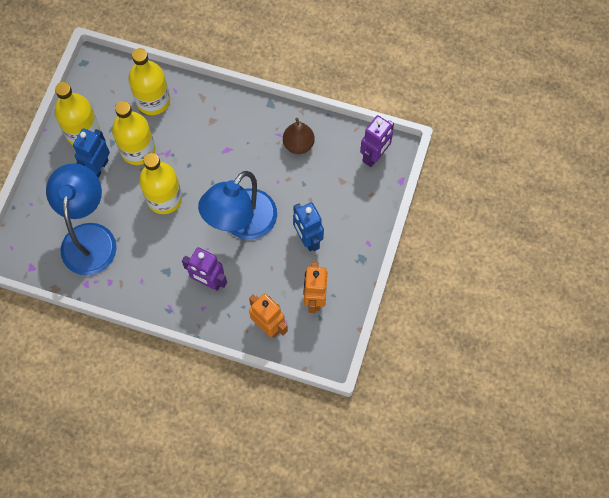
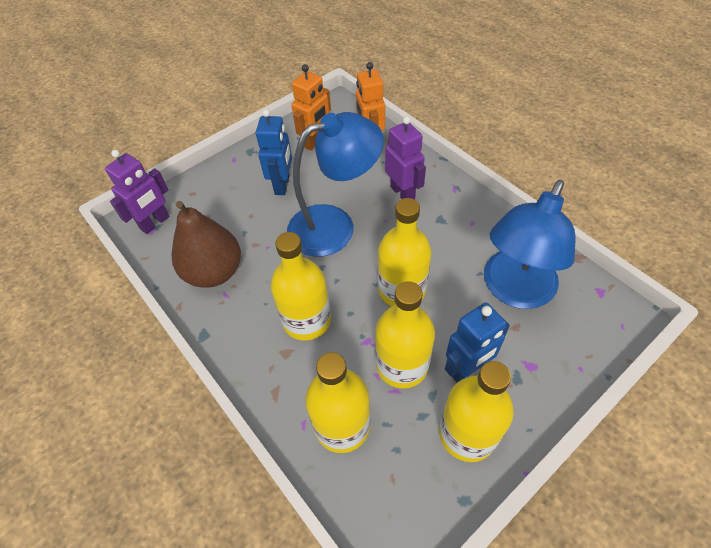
camera: 145 degrees left, 15 degrees down
(213, 146) = (306, 320): none -> yellow bottle
(298, 144) = (214, 272): brown pear -> brown pear, size x1.55
(374, 156) = (155, 223): purple robot -> purple robot turned 150 degrees clockwise

